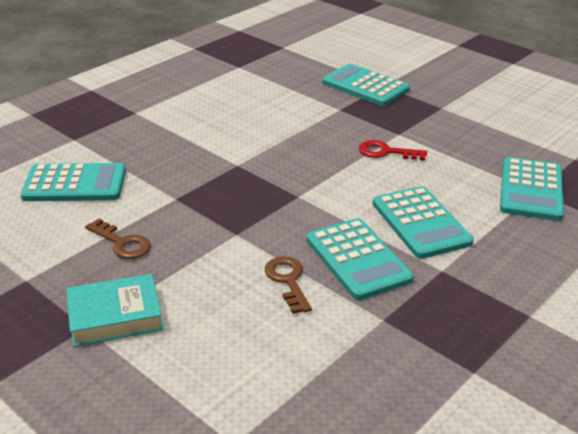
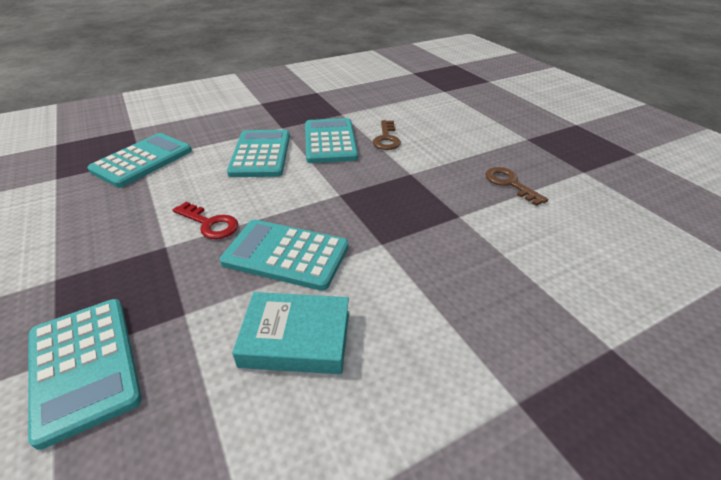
camera: 160 degrees left, 5 degrees up
(75, 184) = (577, 258): turquoise calculator -> turquoise calculator (286, 255)
(115, 316) = (508, 140): turquoise book -> turquoise book (296, 338)

